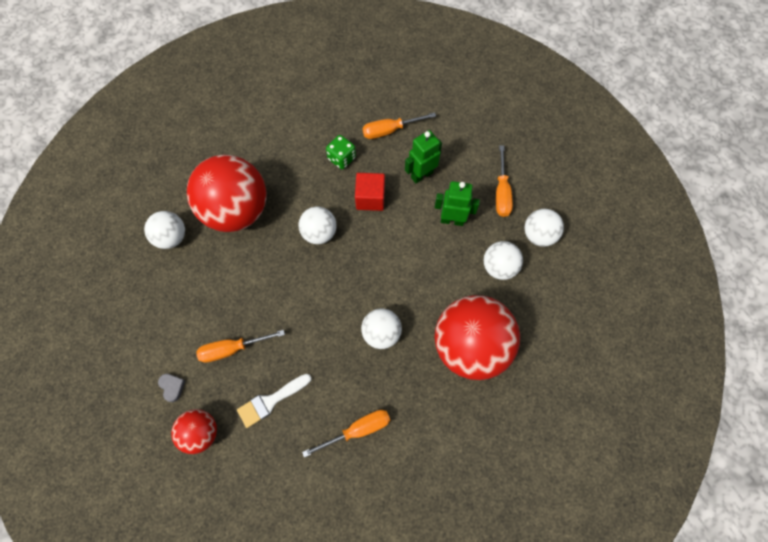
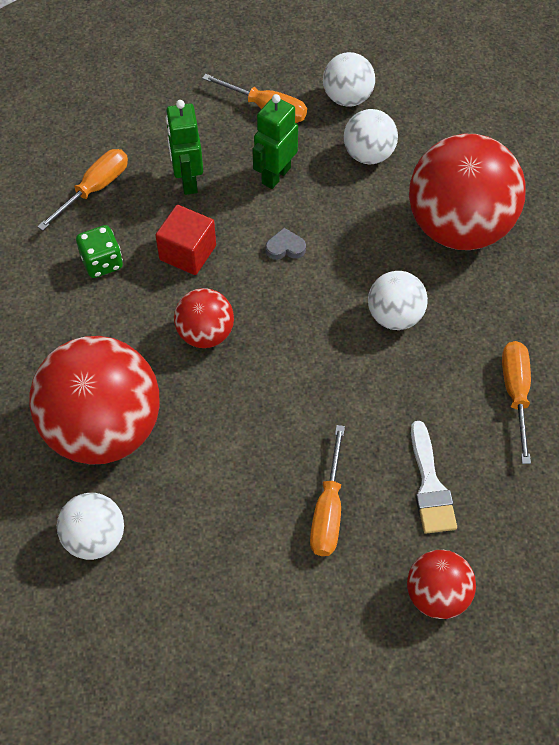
camera: 65 degrees left, 10 degrees down
(172, 387) = (349, 614): grey heart -> grey heart (285, 248)
(319, 233) = (205, 334): white ball -> red ball
(390, 130) = (94, 189): orange screwdriver -> orange screwdriver turned 150 degrees counterclockwise

